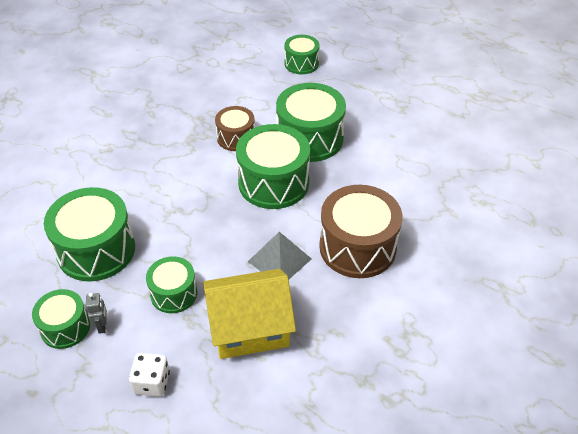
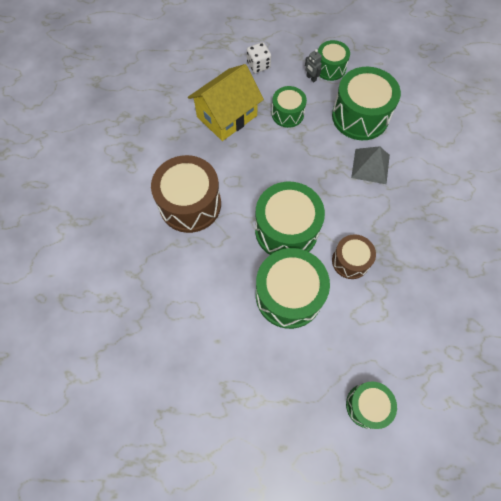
camera: 150 degrees right, 20 degrees up
(279, 260) = (238, 167): grey pyramid -> grey pyramid (370, 166)

